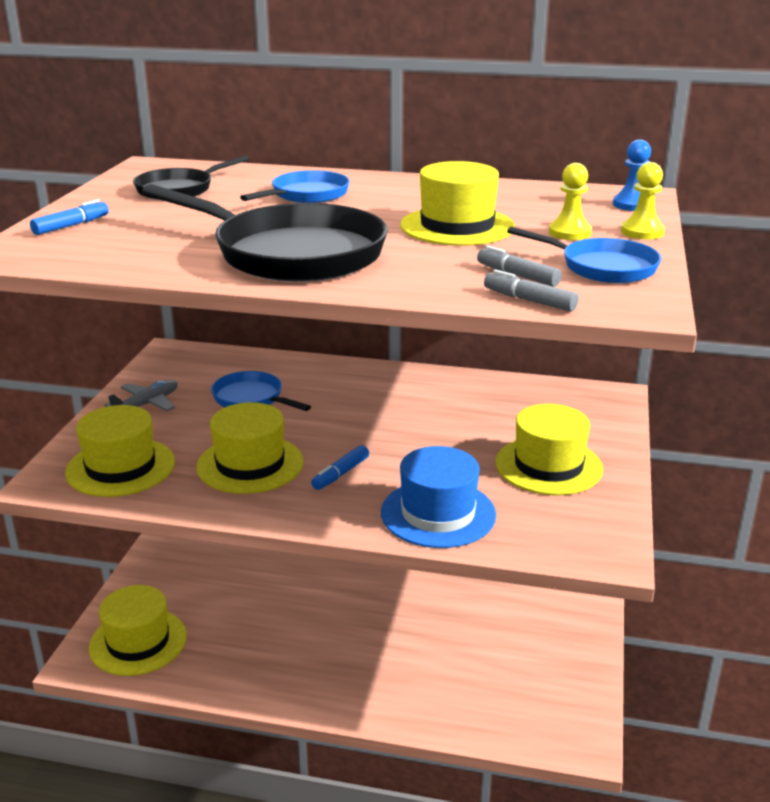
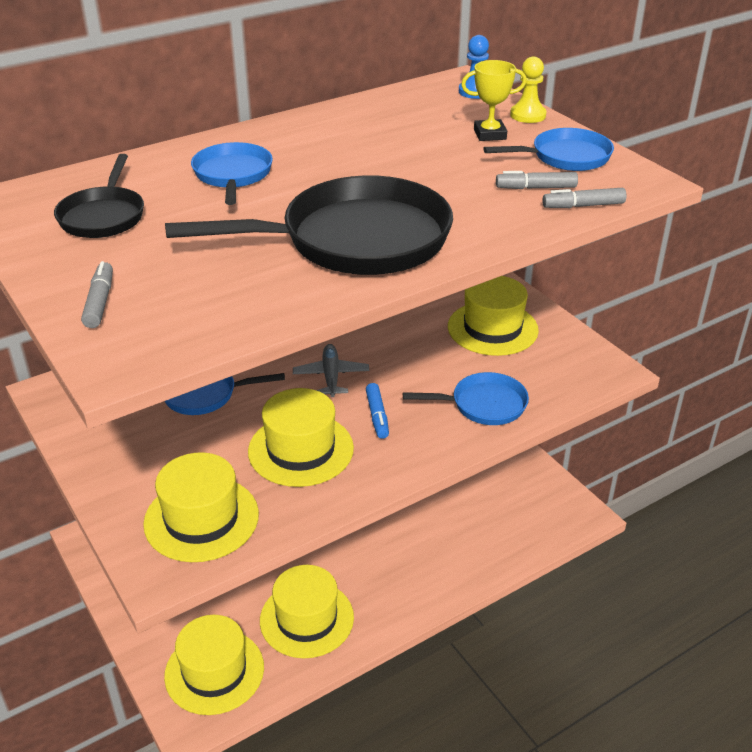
camera: 45 degrees left, 10 degrees up
(71, 226) = (100, 302): blue marker -> grey marker
(147, 404) = (121, 452): grey plane -> grey plane (331, 376)
(438, 513) = (483, 405): blue hat -> blue pan
(457, 226) = (410, 160): yellow hat -> yellow hat (306, 619)
(569, 233) = (490, 134): yellow pawn -> yellow trophy

